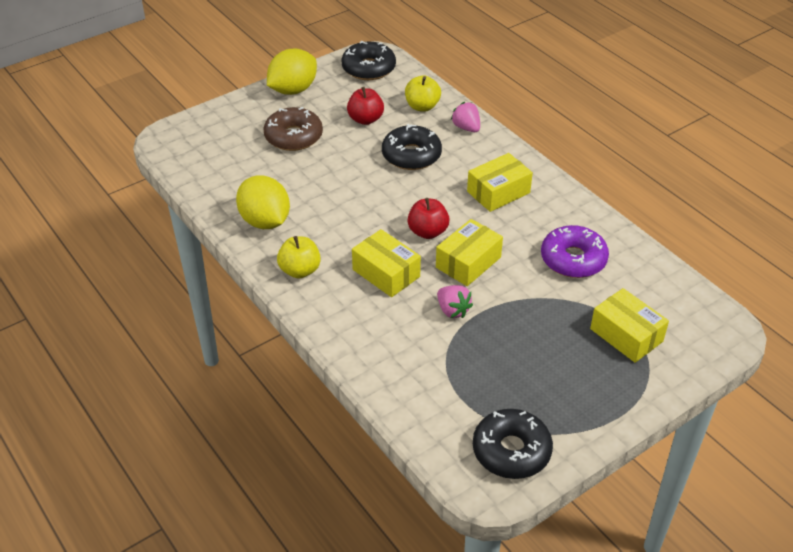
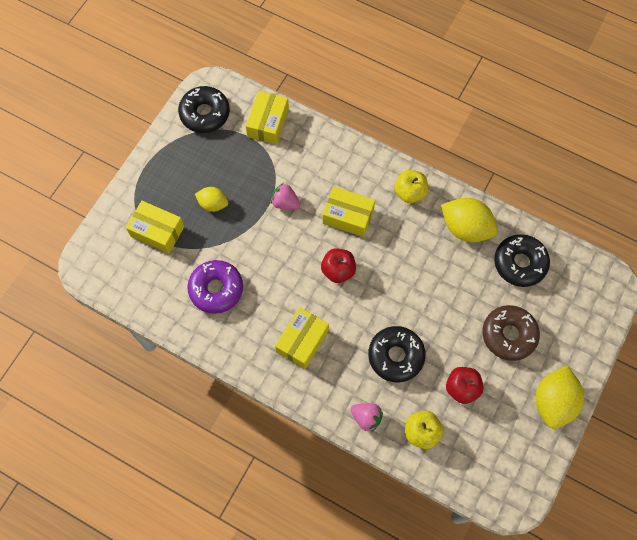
camera: 155 degrees right, 25 degrees up
(368, 68) = (505, 472): black donut -> black donut (520, 263)
(468, 262) = (293, 252): yellow box -> yellow box (268, 123)
(544, 339) = (213, 204): none -> yellow lemon

